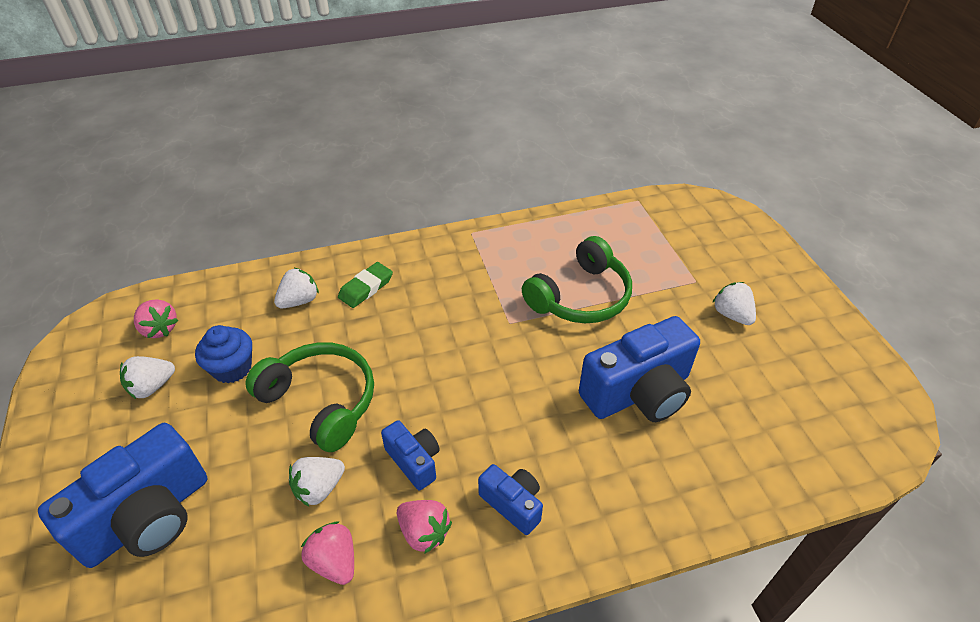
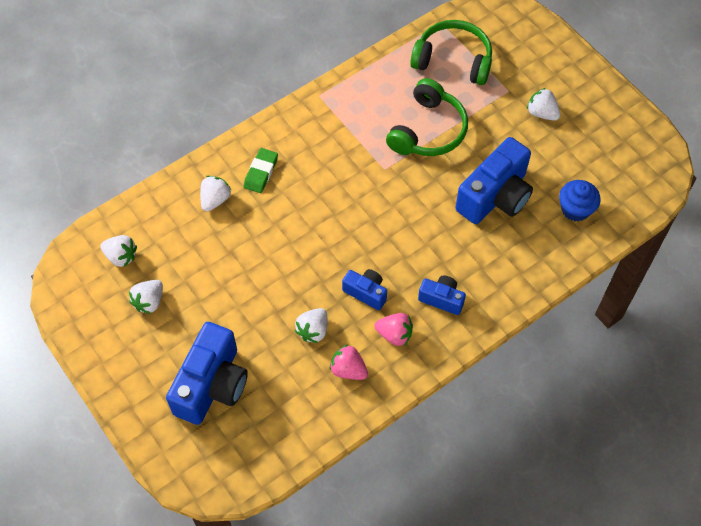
camera: 20 degrees left, 15 degrees up
(159, 329) = (121, 256): pink strawberry -> white strawberry
(232, 368) = (199, 269): blue cupcake -> blue cupcake (575, 209)
(321, 401) = (279, 272): green headphones -> green headphones (453, 60)

